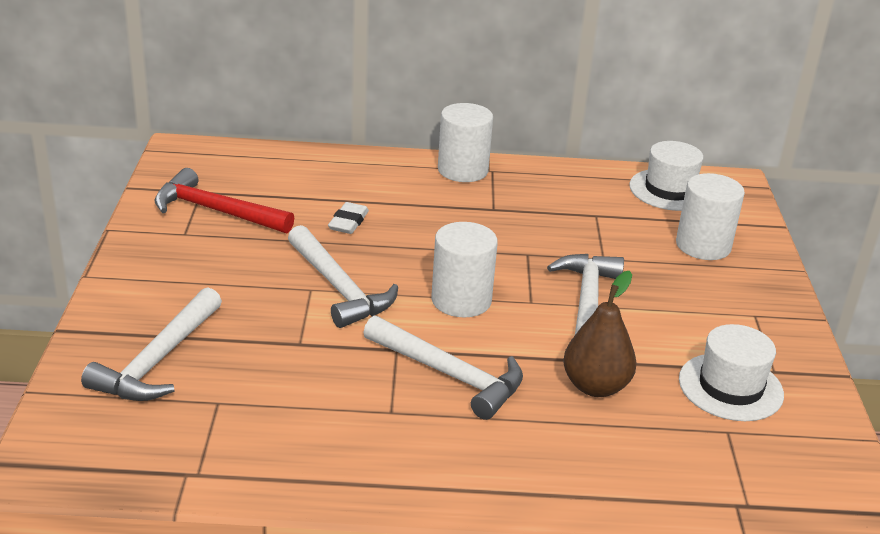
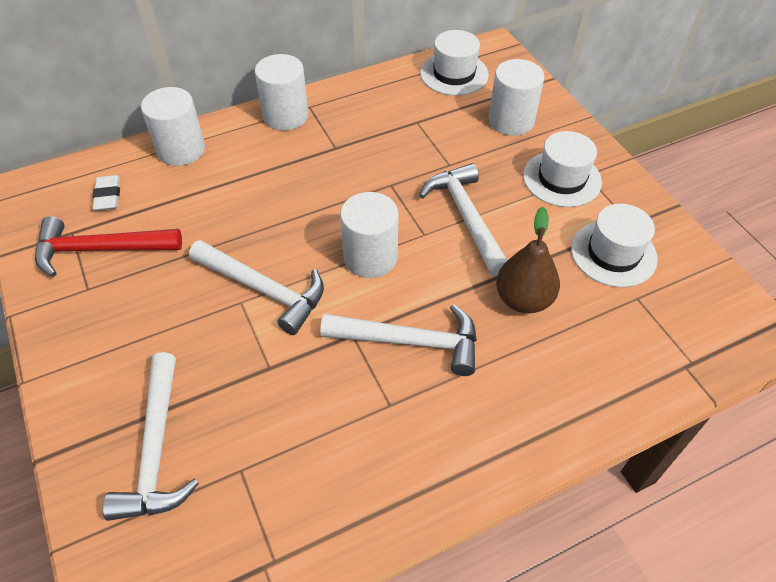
camera: 25 degrees left, 20 degrees up
(342, 165) = (181, 150): none -> white cylinder
(348, 222) = (226, 212): white eraser -> white eraser (108, 196)
(722, 309) = (562, 179): none -> white hat

